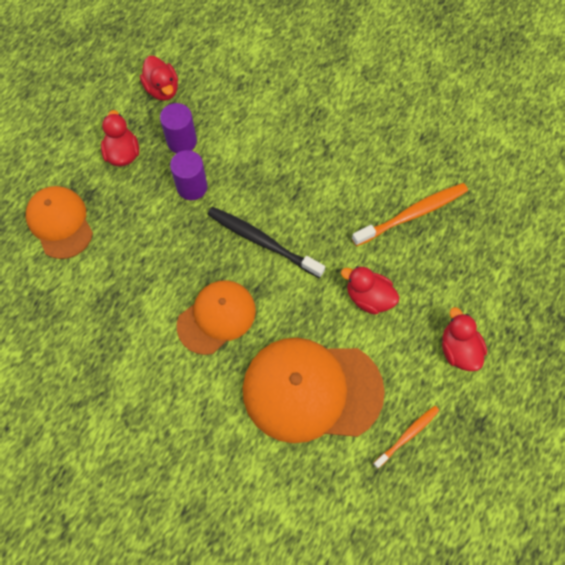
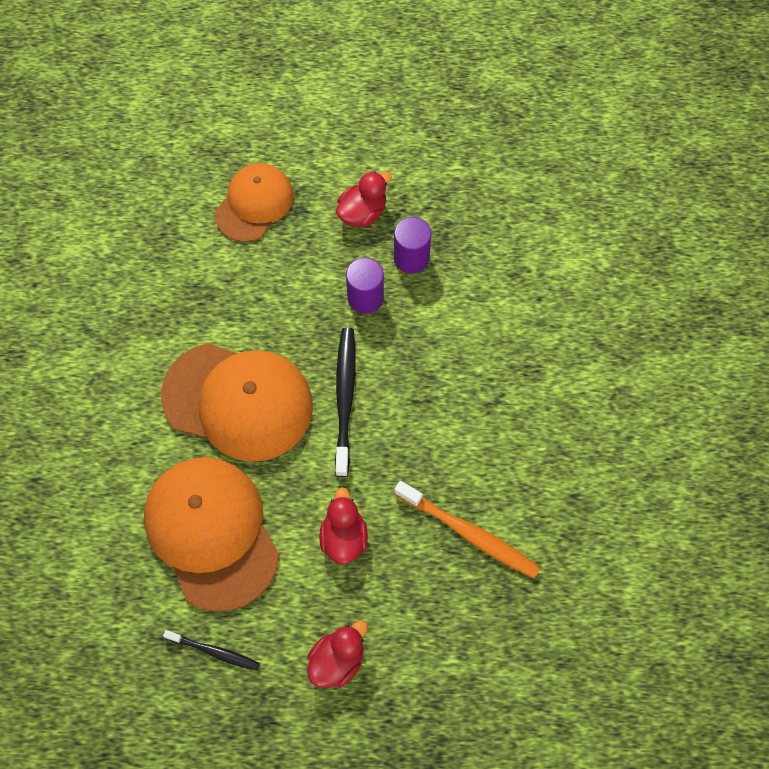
camera: 60 degrees right, 0 degrees up
(162, 89) = (460, 204): red duck -> none
(216, 317) = (238, 401): orange cap -> orange cap, size x1.61
(407, 435) = (214, 652): orange toothbrush -> black toothbrush

